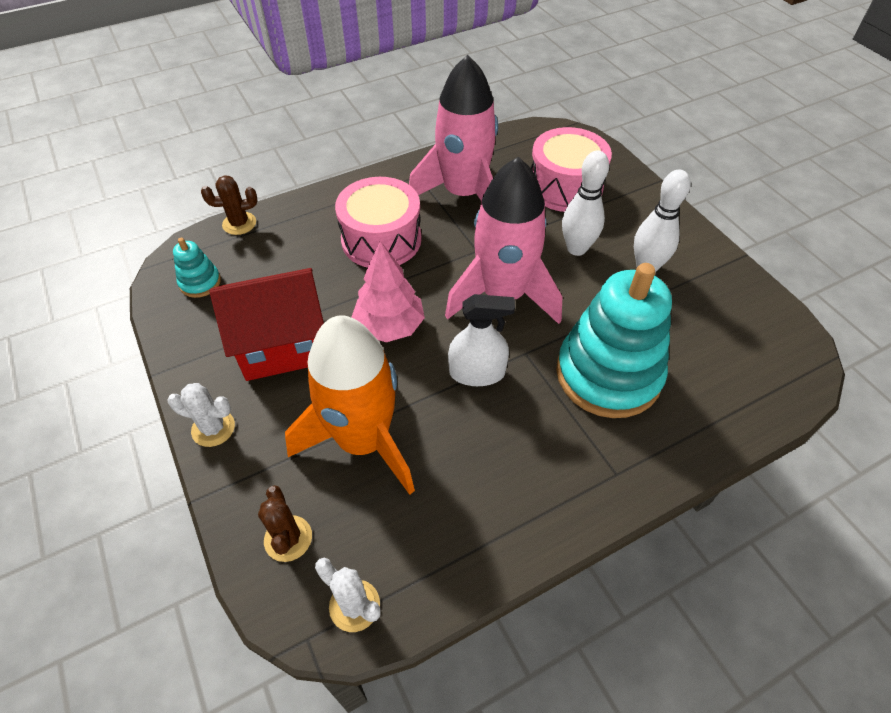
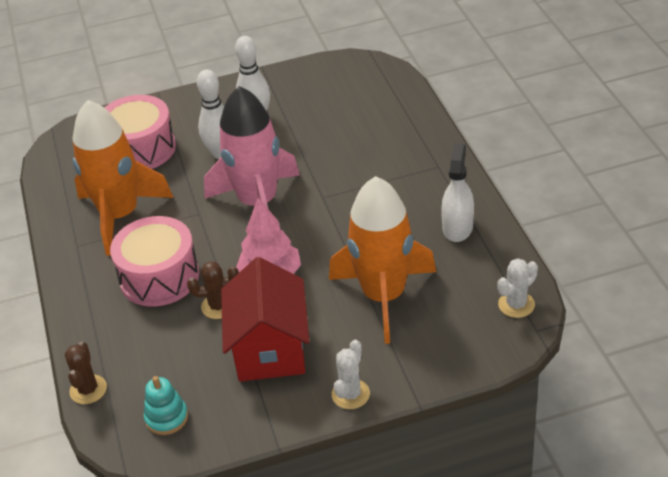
camera: 75 degrees left, 10 degrees down
(288, 538) = (461, 341): brown cactus -> brown cactus (218, 306)
(463, 194) = (120, 215): pink rocket -> orange rocket
(477, 372) = (335, 226): white spray bottle -> white spray bottle (457, 227)
(608, 374) = (355, 156): turquoise stacking toy -> none

